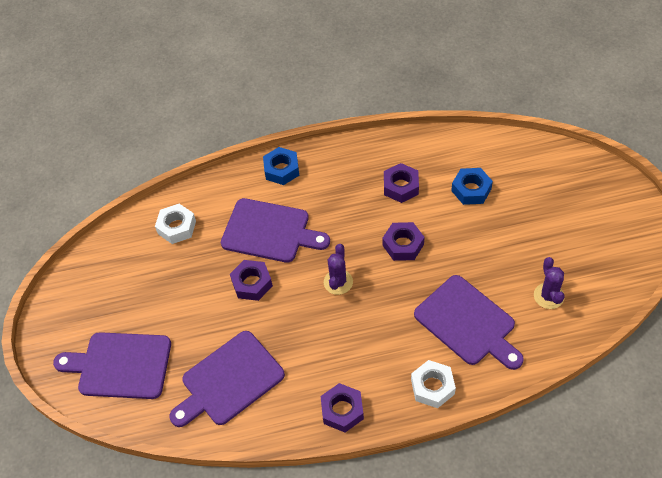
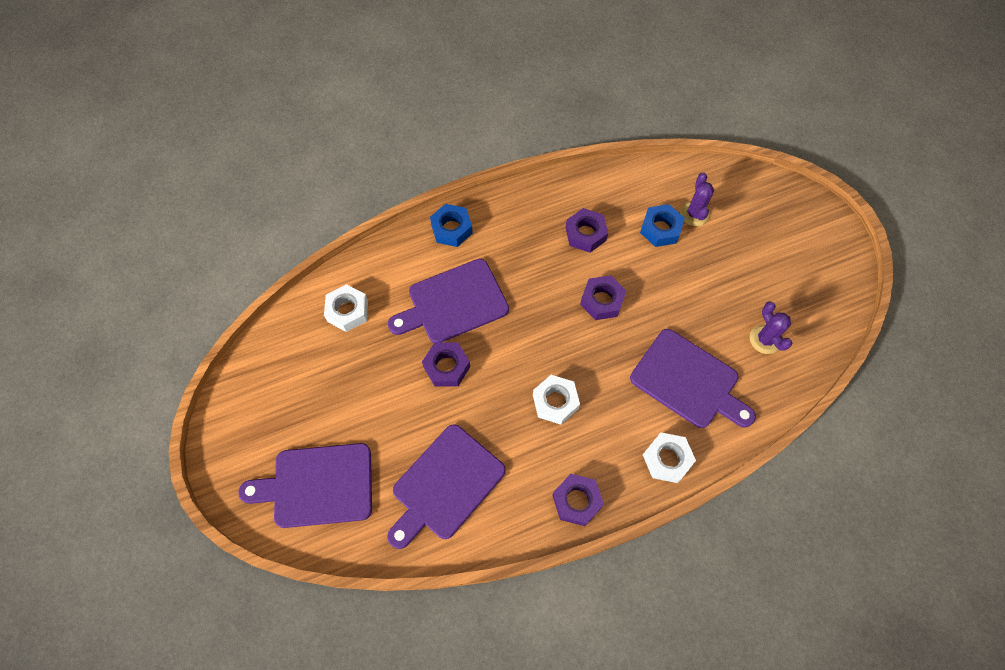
camera: 15 degrees left, 10 degrees up
(270, 231) = (453, 303): purple cutting board -> purple cutting board turned 150 degrees clockwise
(338, 282) = (541, 353): purple cactus -> purple cactus (694, 214)
(341, 325) = (555, 402): none -> white nut

